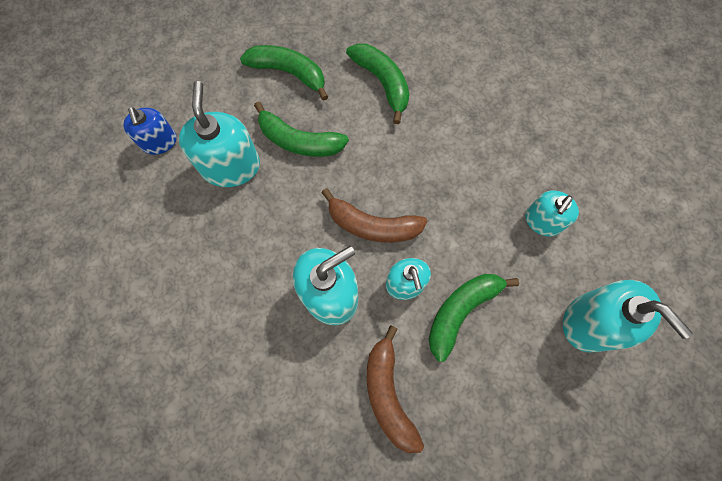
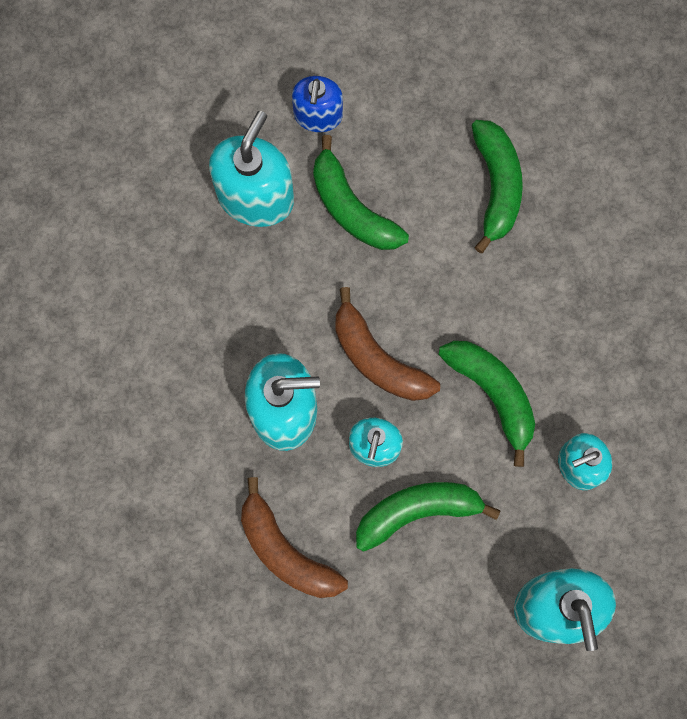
camera: 30 degrees right, 5 degrees up
(159, 142) = (189, 120): blue soap dispenser -> blue soap dispenser (318, 115)
(289, 73) = (389, 111): green banana -> green banana (493, 394)
(388, 393) = (285, 551): brown banana -> brown banana turned 60 degrees counterclockwise

